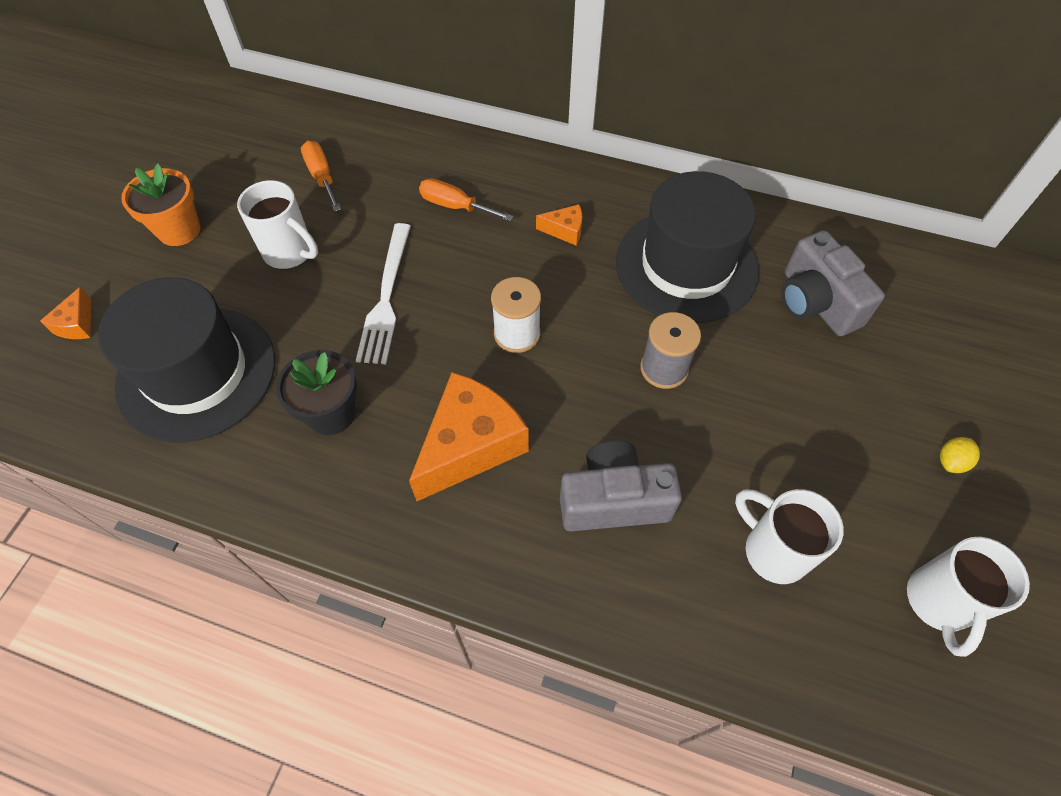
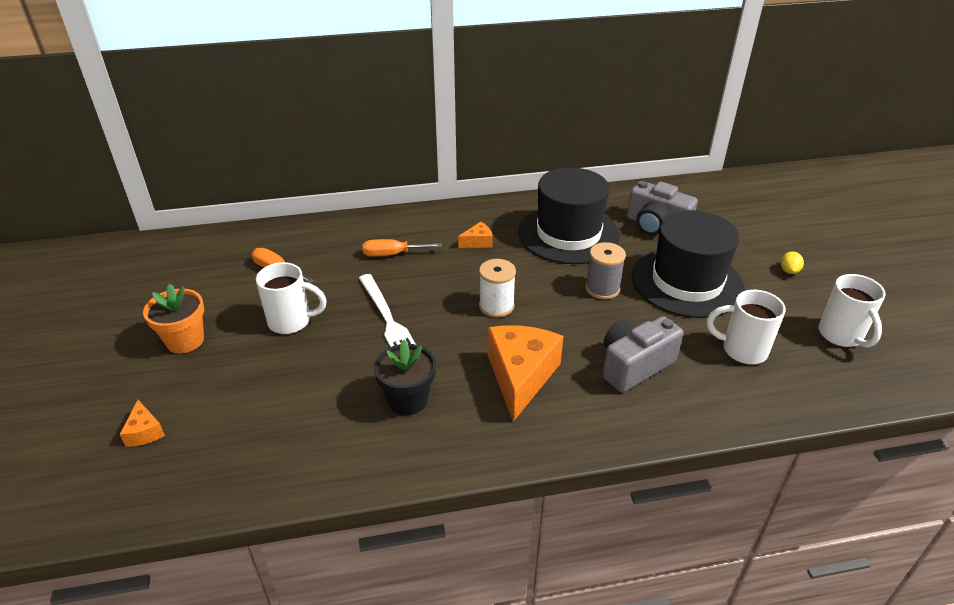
camera: 30 degrees left, 20 degrees down
(197, 373) = (280, 420): black hat -> black hat (687, 282)

